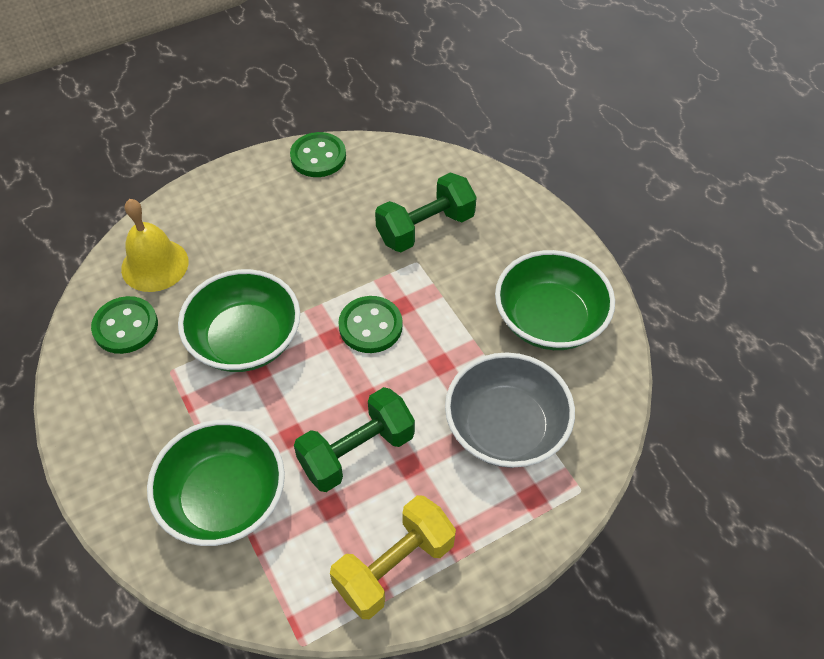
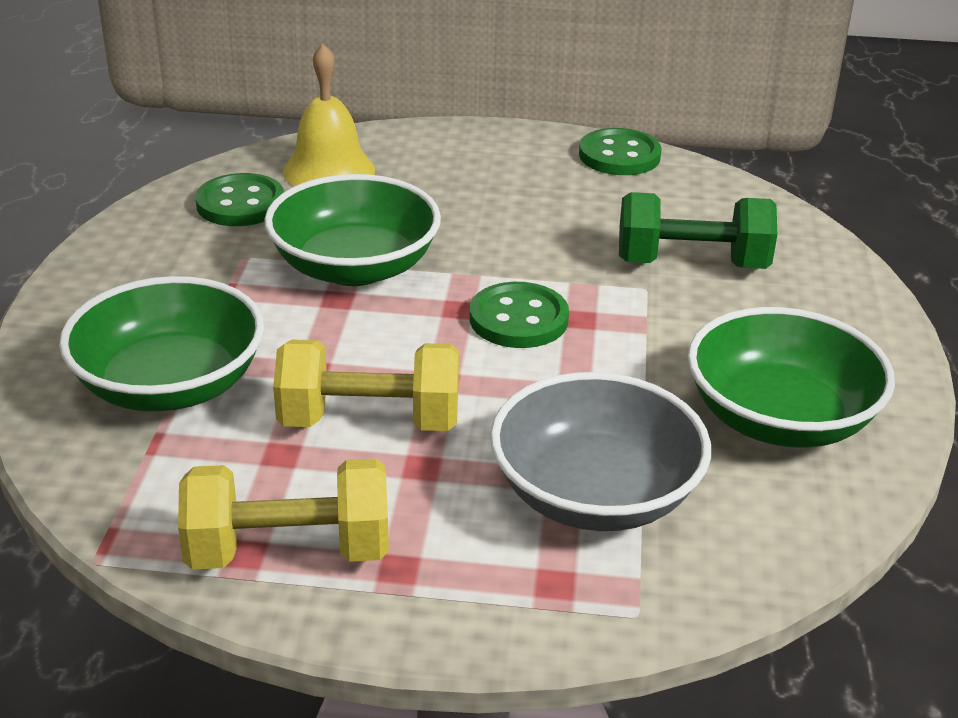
camera: 35 degrees right, 20 degrees down
(357, 452) = (369, 421): green dumbbell -> yellow dumbbell

